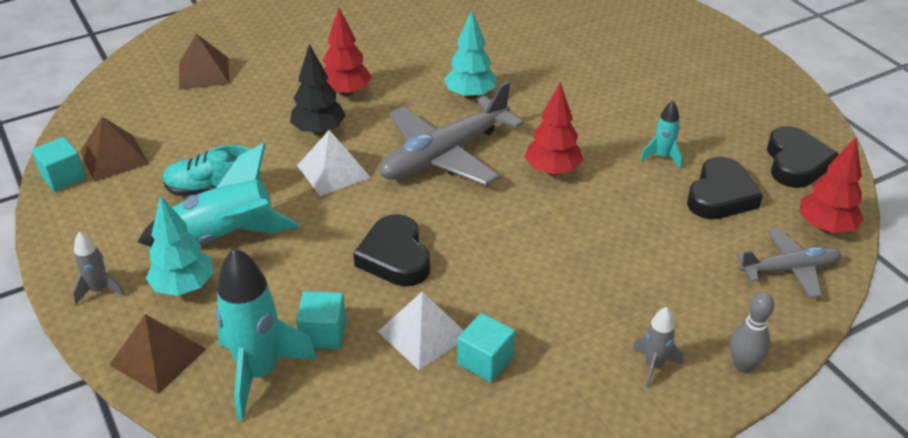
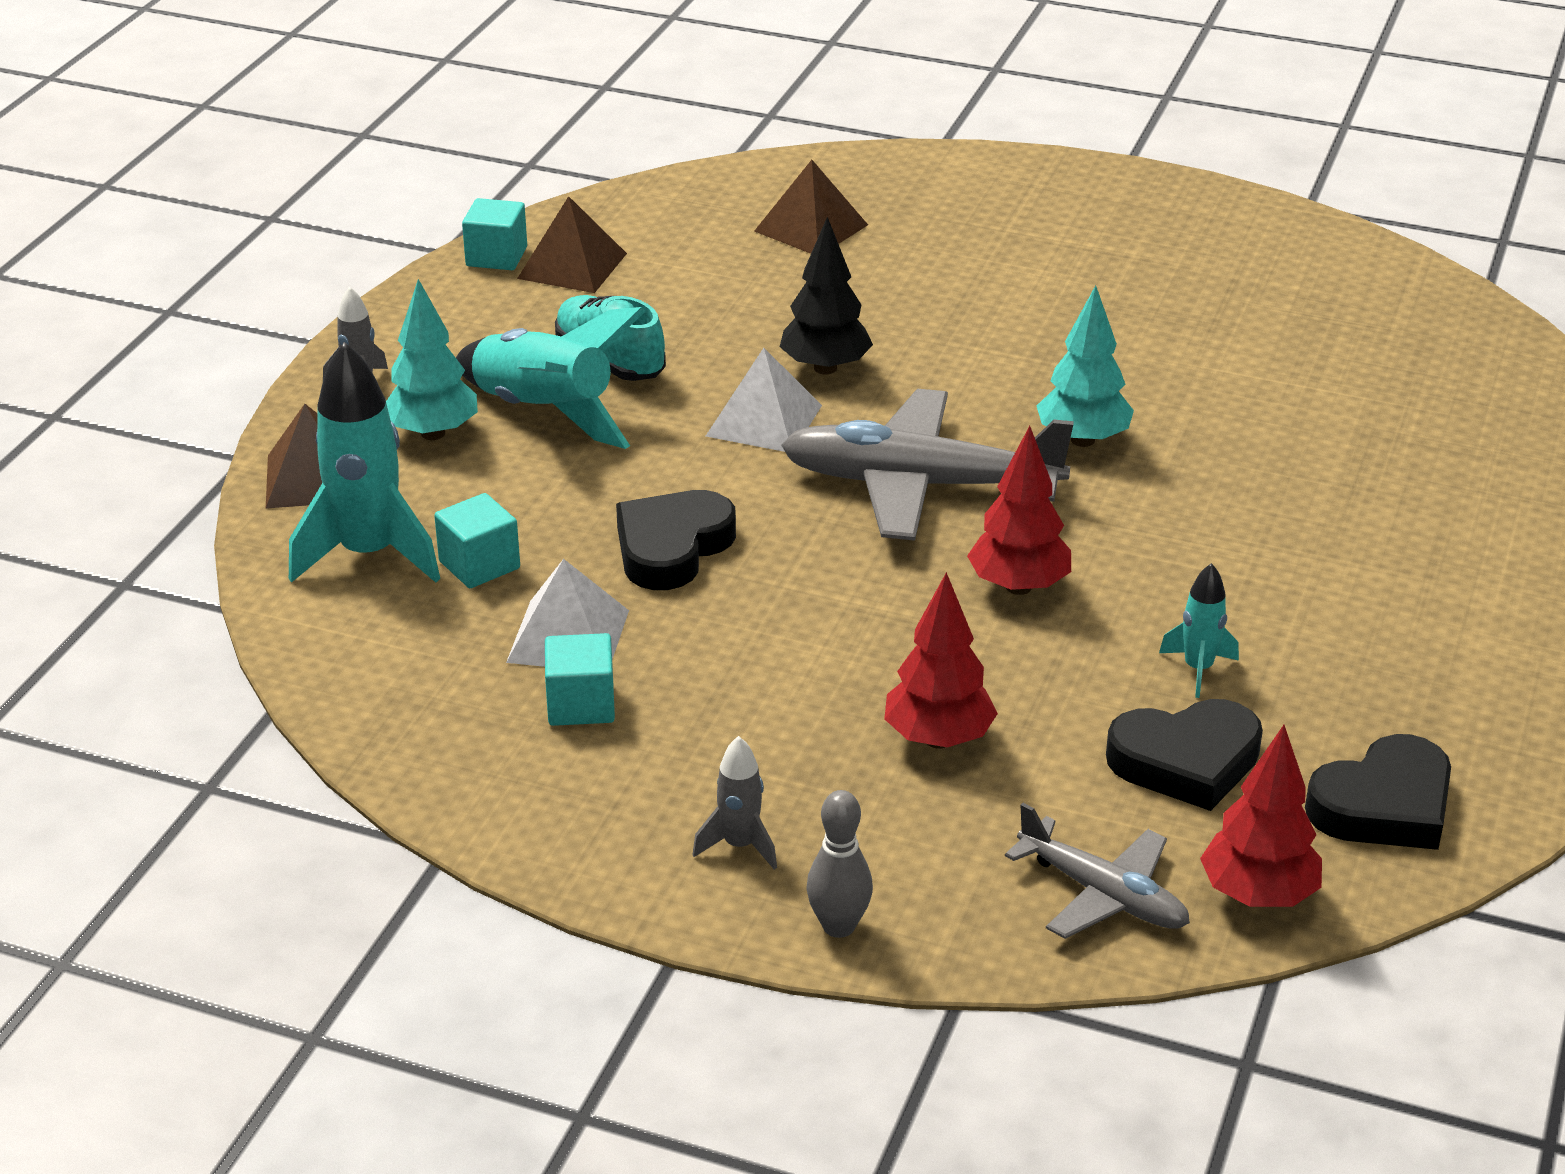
camera: 50 degrees right, 5 degrees down
(346, 92) = (933, 344): red tree -> red tree (938, 739)

